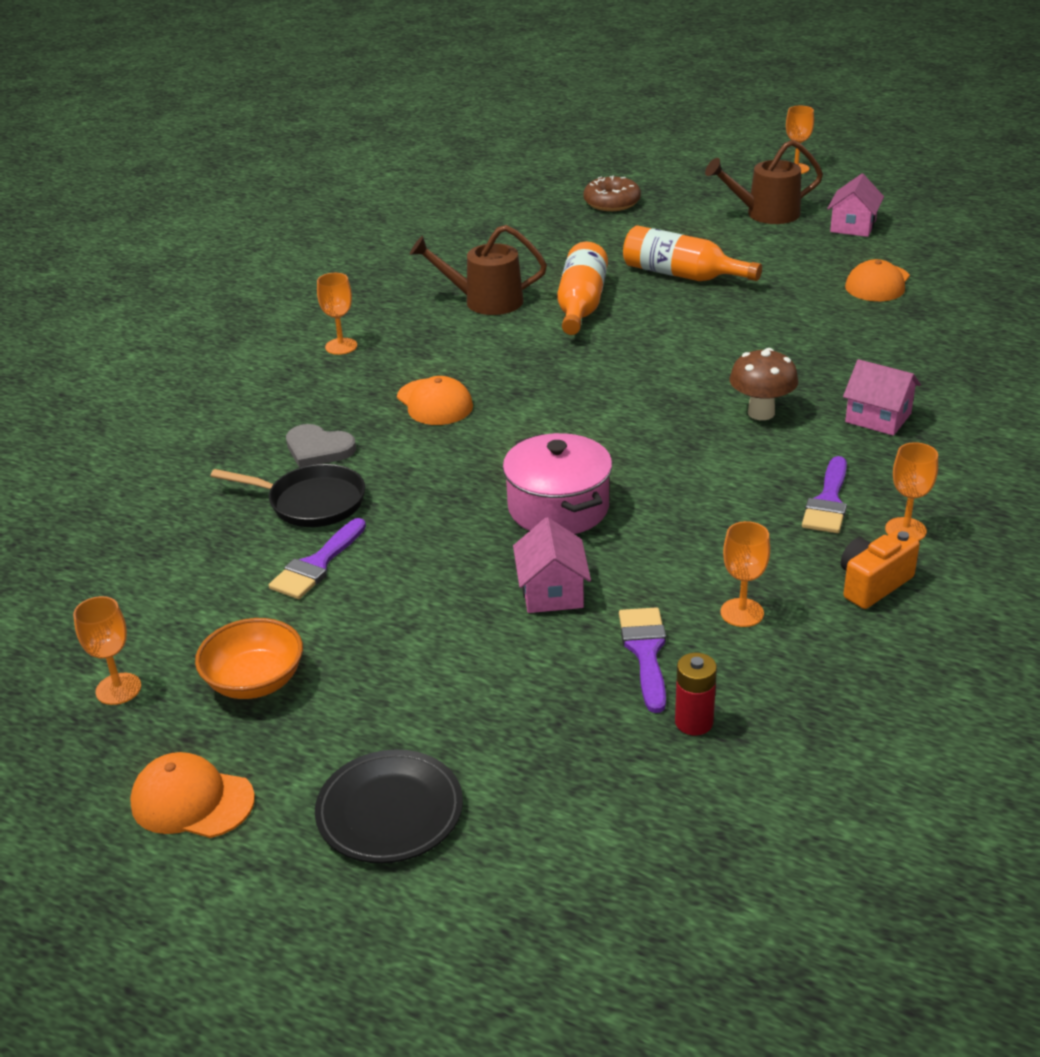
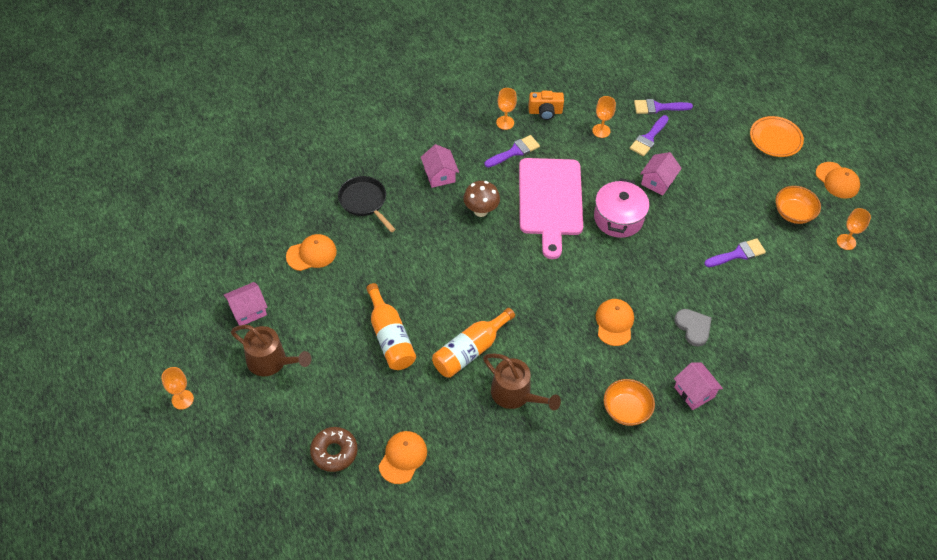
camera: 145 degrees left, 20 degrees up
(265, 395) = (694, 392): none -> pink house
(311, 502) = (718, 292): black pan -> black pan (364, 202)
(341, 346) = (626, 410): orange goblet -> orange bowl
(390, 812) = (775, 139): black plate -> orange plate
(543, 225) = (403, 457): none -> orange cap
(686, 473) = (550, 200): none -> pink cutting board
(694, 722) = (658, 107): red battery -> purple brush

